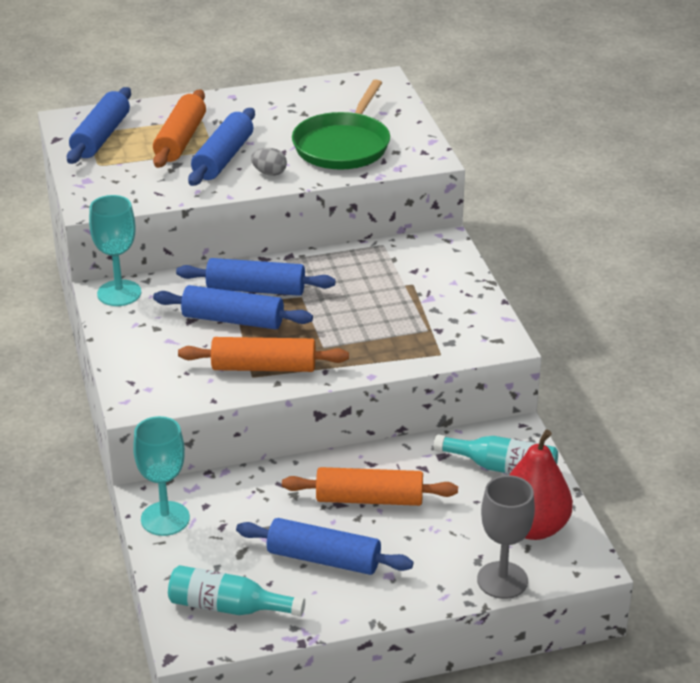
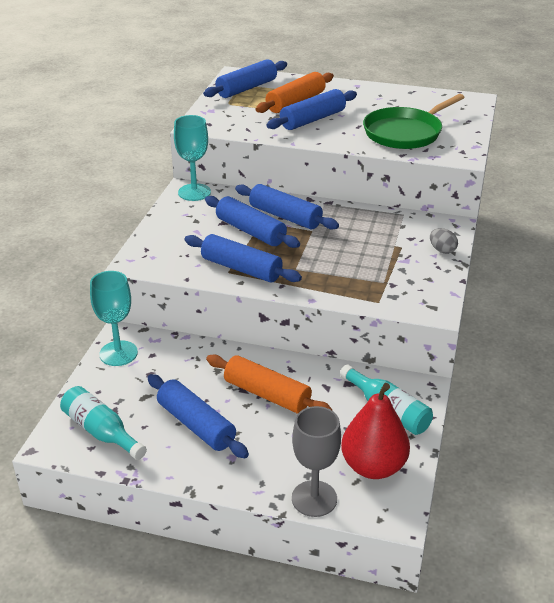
camera: 30 degrees right, 0 degrees up
(264, 367) = (241, 268): orange rolling pin -> blue rolling pin
(269, 173) = (335, 136): grey egg -> grey egg (442, 250)

